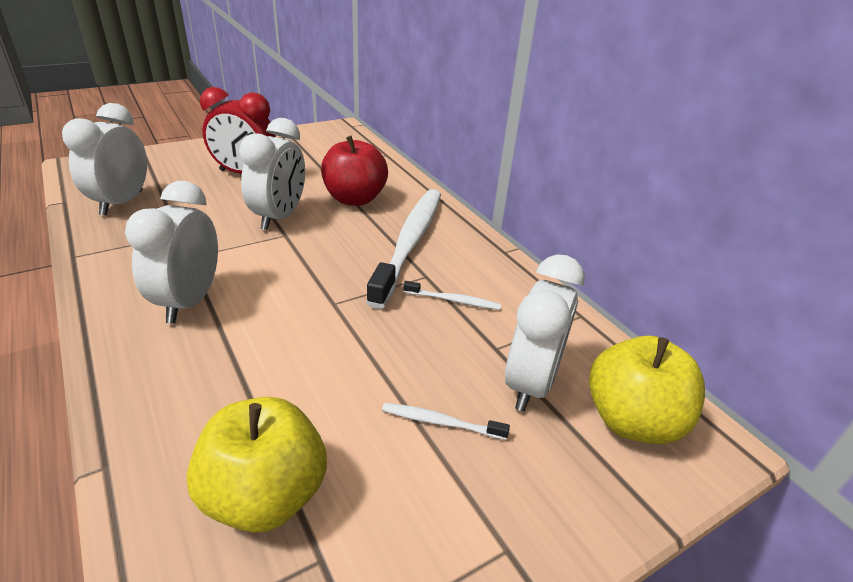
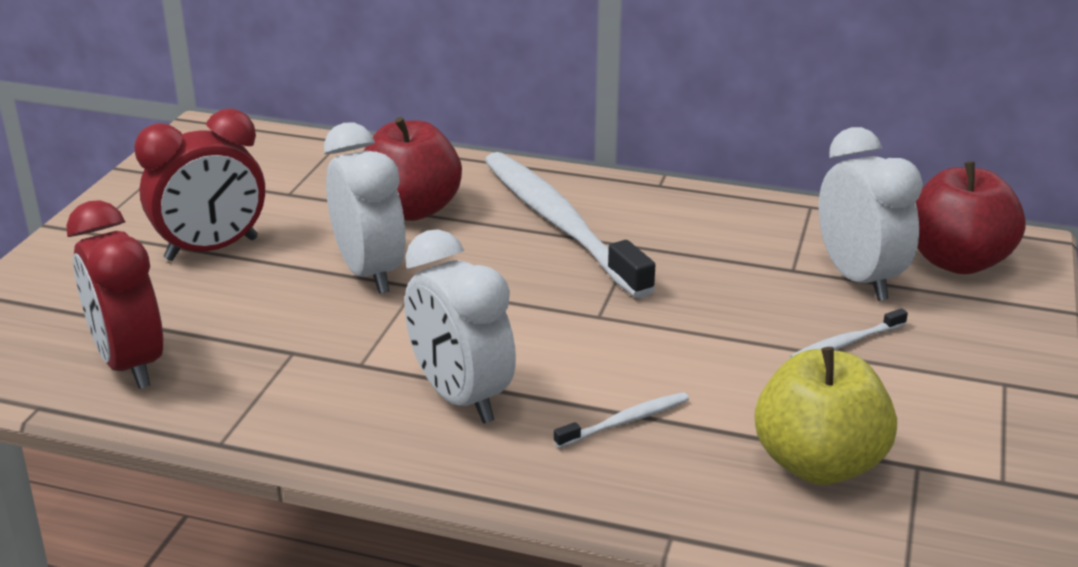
camera: 40 degrees left, 5 degrees down
(122, 203) = (130, 364): white clock -> red clock
(454, 300) = (695, 252): white toothbrush -> white toothbrush (626, 421)
(632, 421) = (957, 262): yellow apple -> red apple

